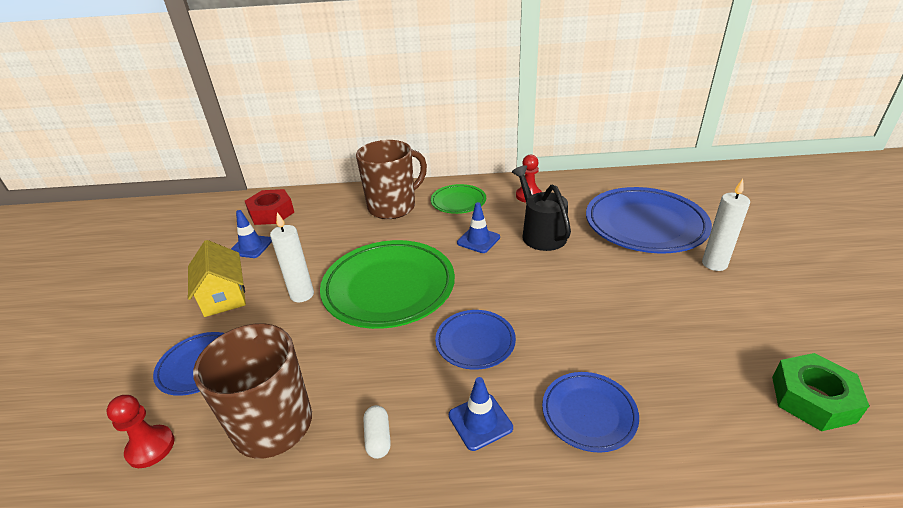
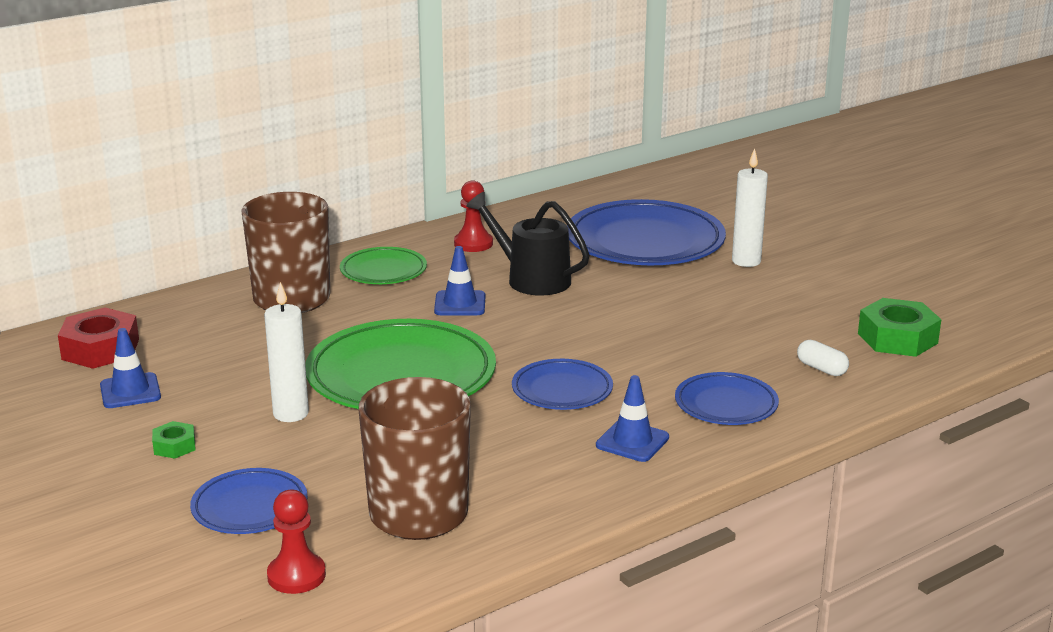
camera: 35 degrees left, 10 degrees down
(224, 296) = (174, 446): yellow house -> green nut
(378, 438) = (545, 484): white capsule -> white capsule (821, 369)

